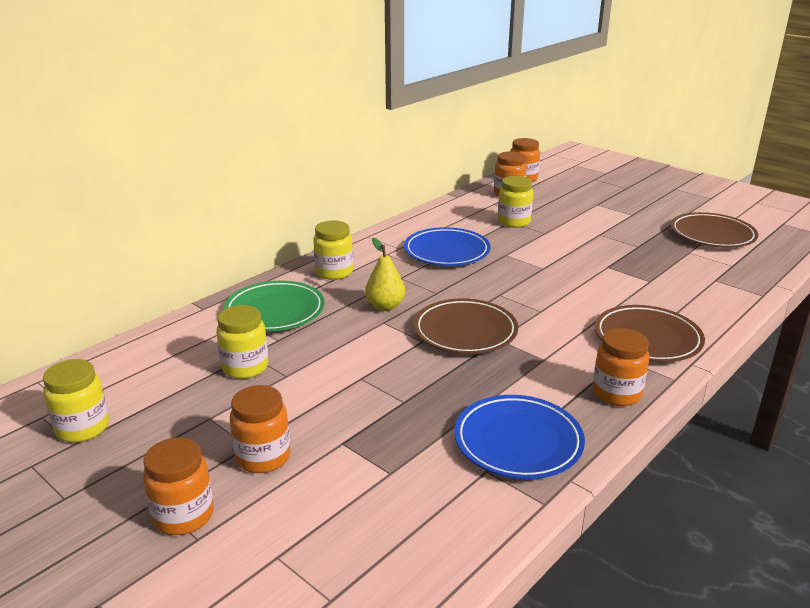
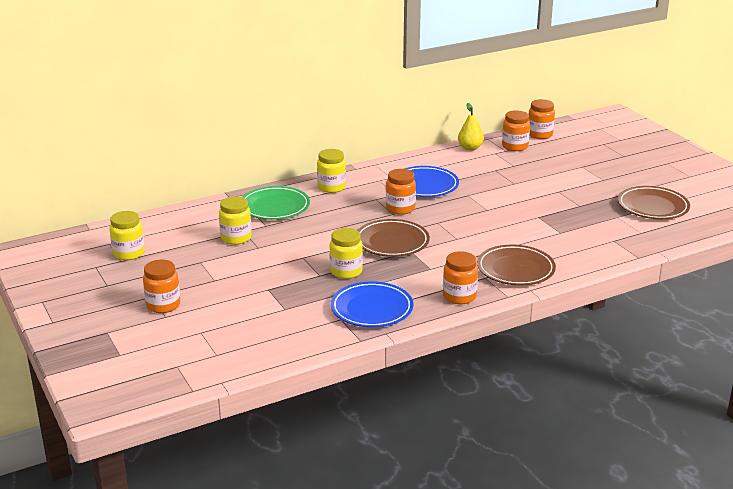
camera: 20 degrees right, 0 degrees up
(263, 457) = (219, 287): orange jar -> orange jar (400, 208)
(385, 306) = (350, 216): yellow pear -> yellow pear (470, 148)
(514, 222) = (497, 170): yellow jar -> yellow jar (346, 271)

